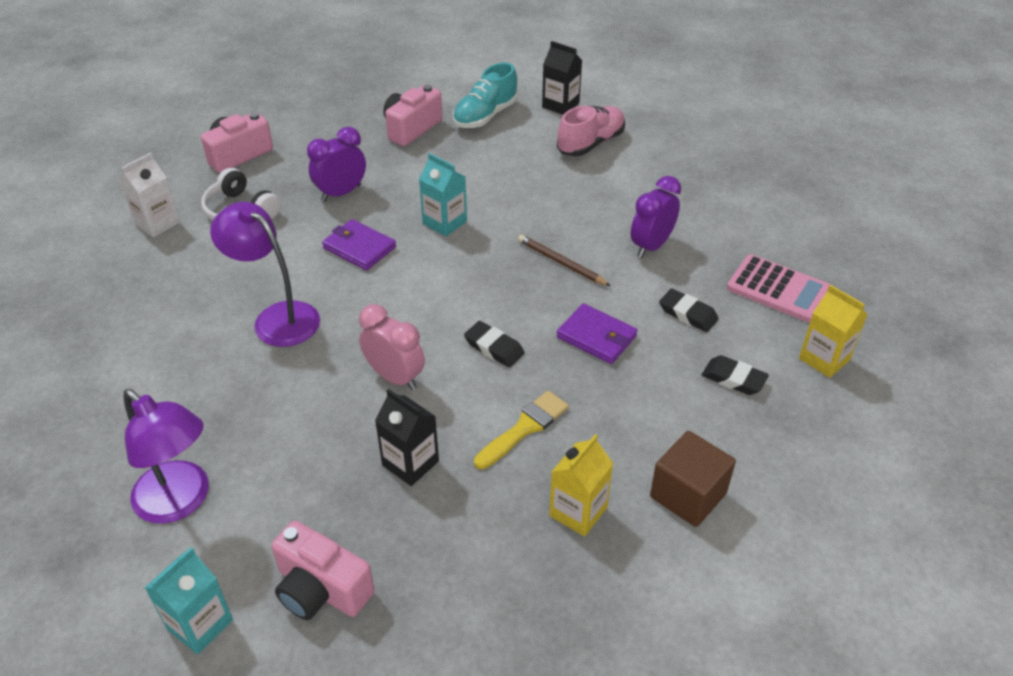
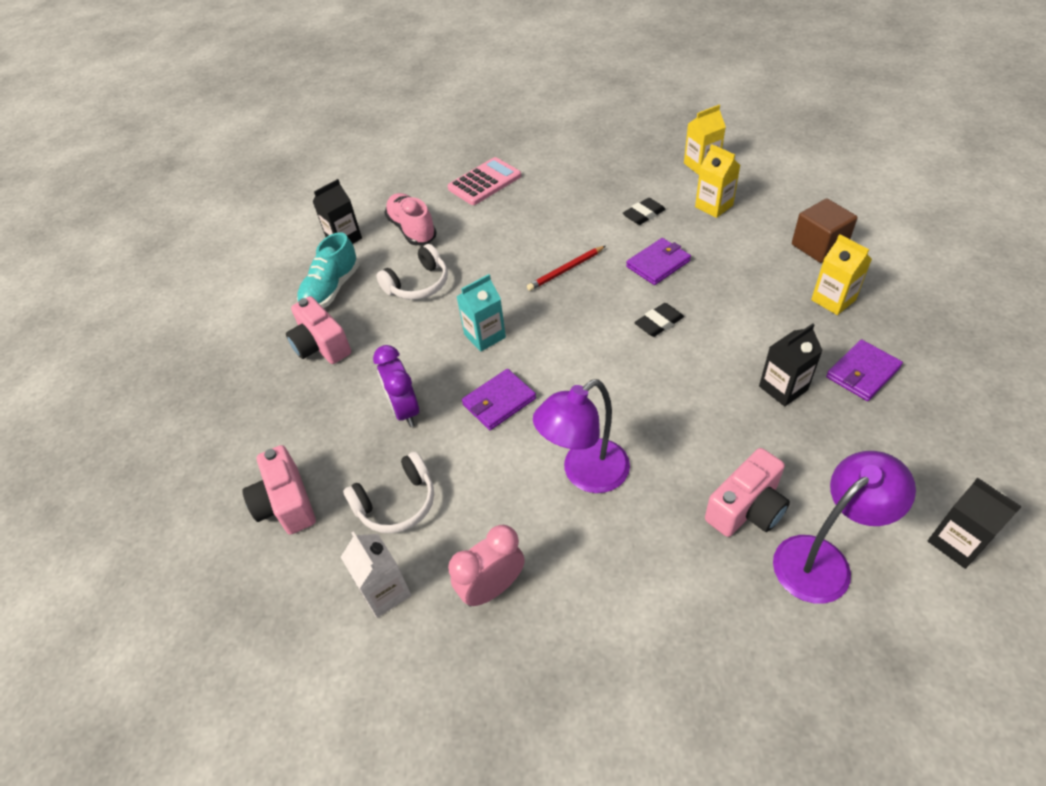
camera: 70 degrees left, 5 degrees up
(200, 624) = (956, 543): turquoise carton -> black carton
(321, 589) = (913, 455): pink camera -> pink camera (746, 508)
(395, 377) = (683, 389): pink clock -> pink clock (492, 588)
(449, 541) = (862, 373): none -> purple wallet
(485, 116) = (331, 289): turquoise shoe -> turquoise shoe turned 60 degrees clockwise
(508, 165) = (418, 284): none -> white headphones
(524, 428) = (750, 316): yellow brush -> none
(561, 263) = (566, 270): brown pencil -> red pencil
(651, 246) = (561, 219): purple clock -> none
(733, 379) = (714, 206): black eraser -> yellow carton
(778, 289) = (628, 169): pink calculator -> pink calculator (484, 182)

